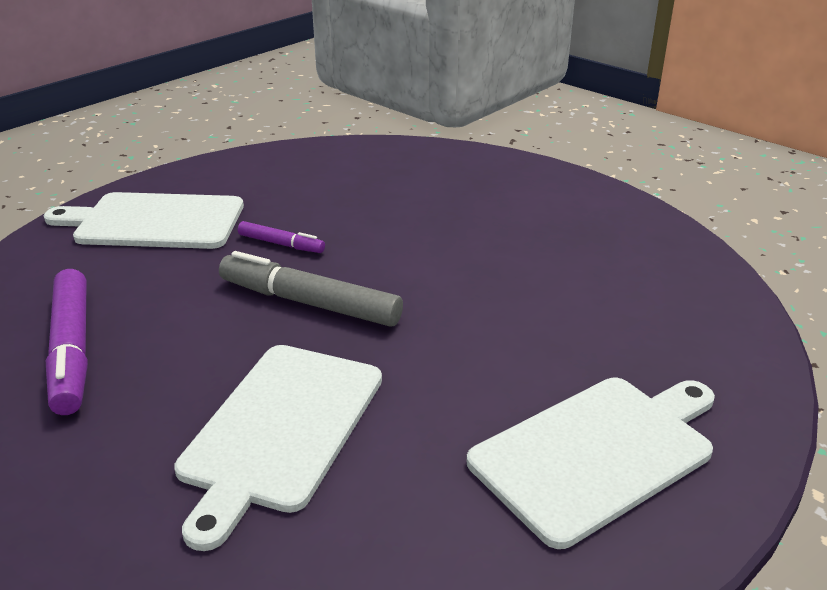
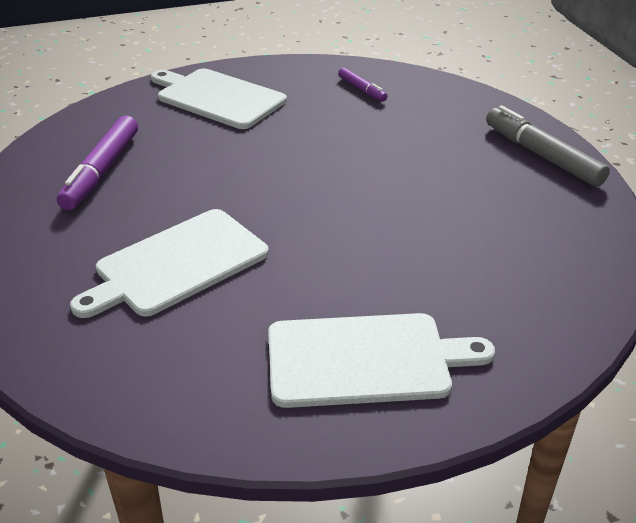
camera: 30 degrees right, 5 degrees up
(281, 244) = (286, 139): purple marker -> purple marker (362, 89)
(309, 303) = (268, 187): grey marker -> grey marker (542, 155)

